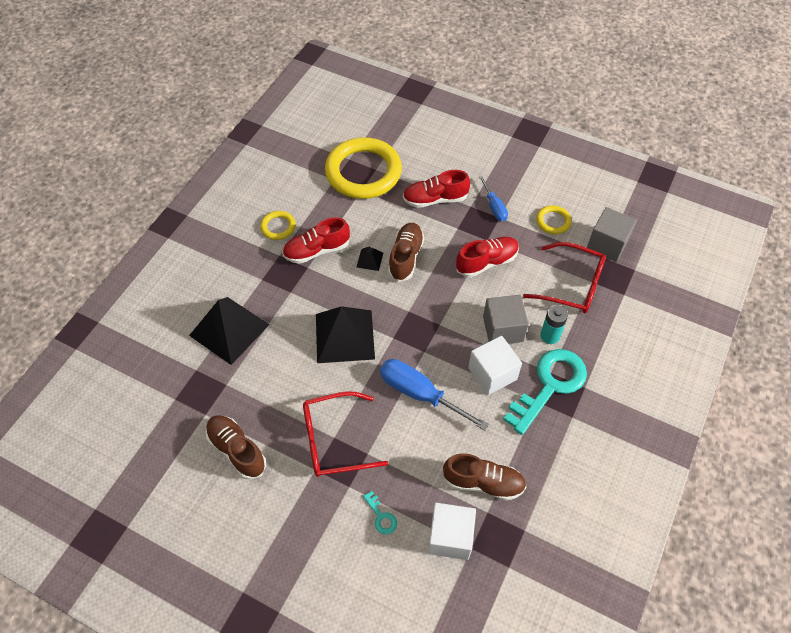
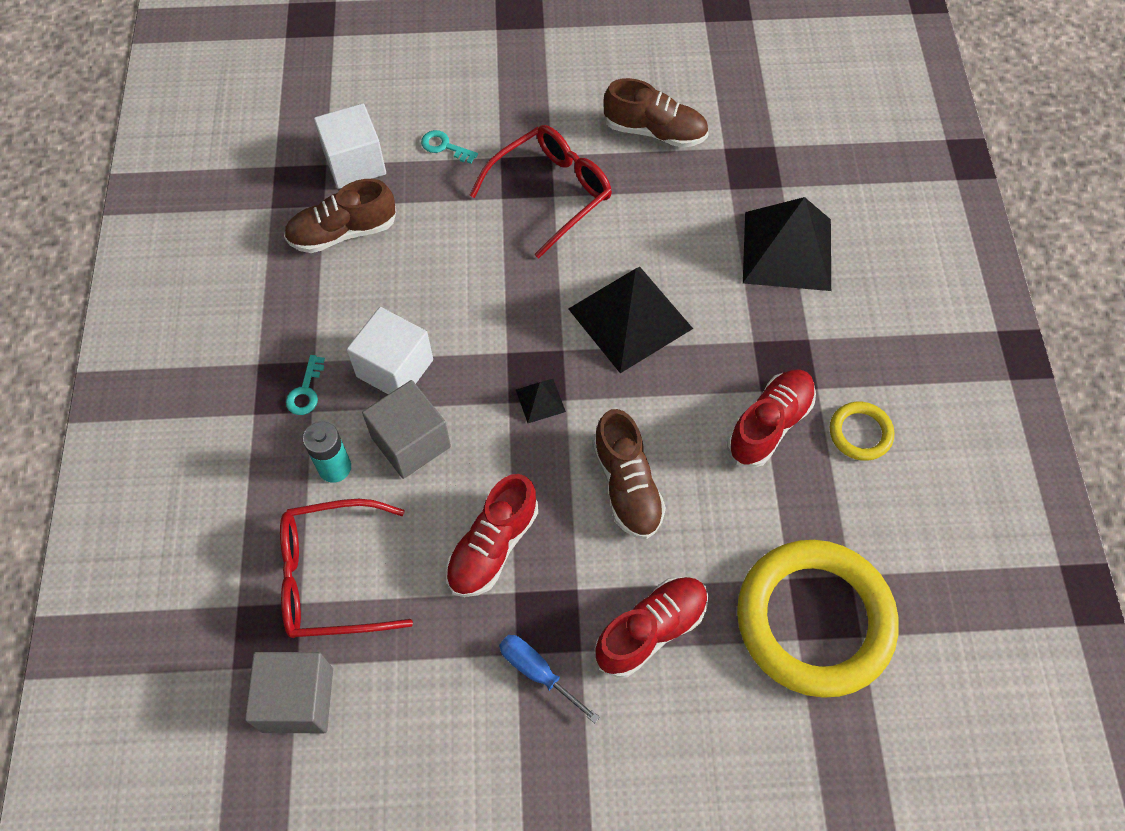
camera: 150 degrees right, 5 degrees up
(370, 259) = (679, 452): black pyramid -> black pyramid (540, 400)
(420, 394) = (479, 294): blue screwdriver -> none
(549, 386) = (306, 391): turquoise key -> turquoise key, size x0.40
(553, 221) = (416, 698): yellow ring -> none

